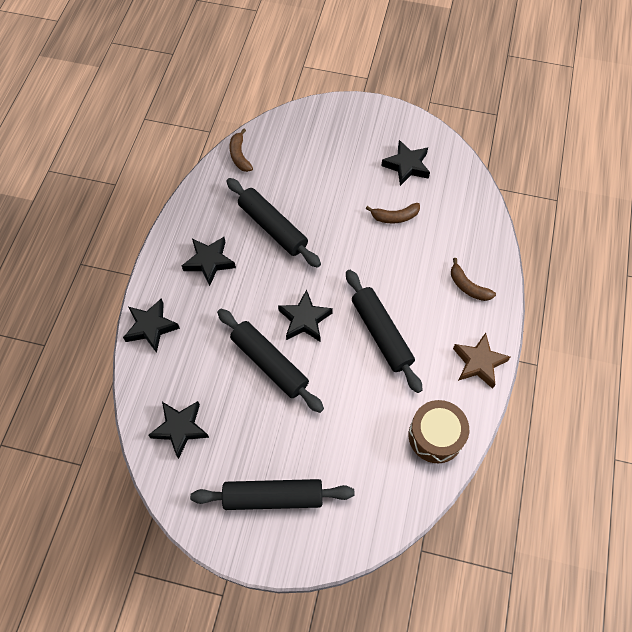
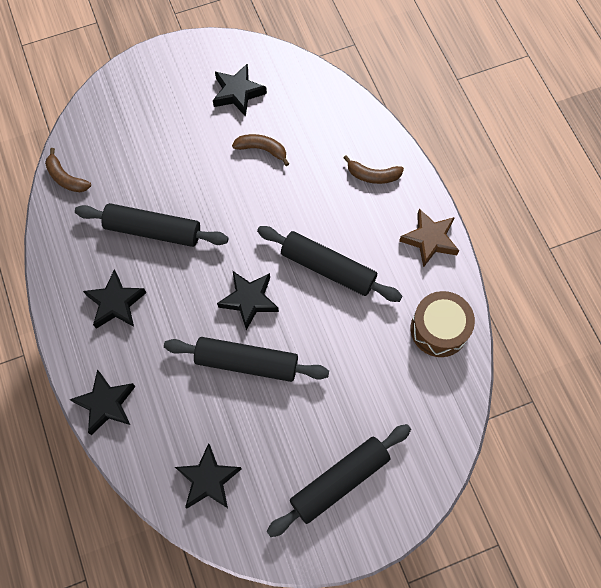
camera: 35 degrees left, 5 degrees up
(395, 217) = (262, 149): brown banana -> brown banana turned 120 degrees counterclockwise

